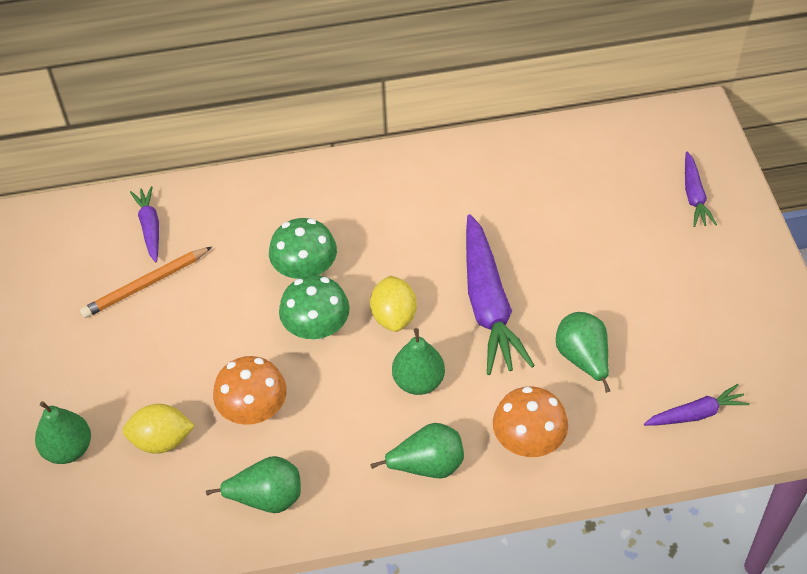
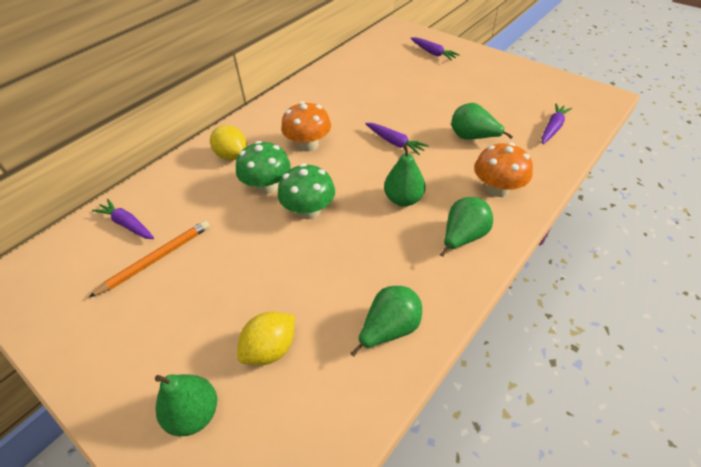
camera: 40 degrees left, 5 degrees down
(145, 285) = (156, 259): orange pencil -> orange pencil turned 150 degrees counterclockwise
(253, 409) = (318, 282): orange mushroom -> orange mushroom (308, 145)
(394, 316) = (349, 177): yellow lemon -> yellow lemon (232, 155)
(488, 304) = (395, 142): purple carrot -> purple carrot, size x0.53

